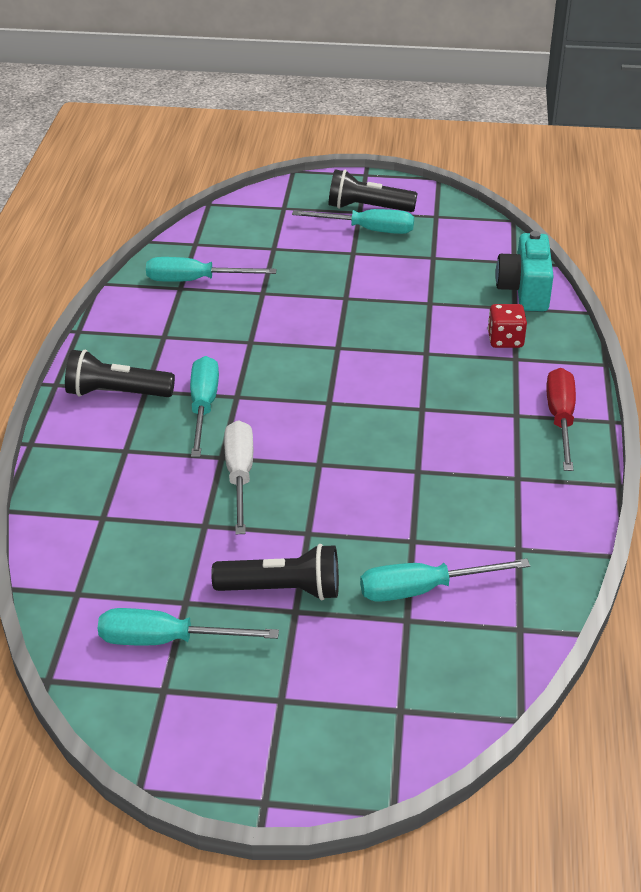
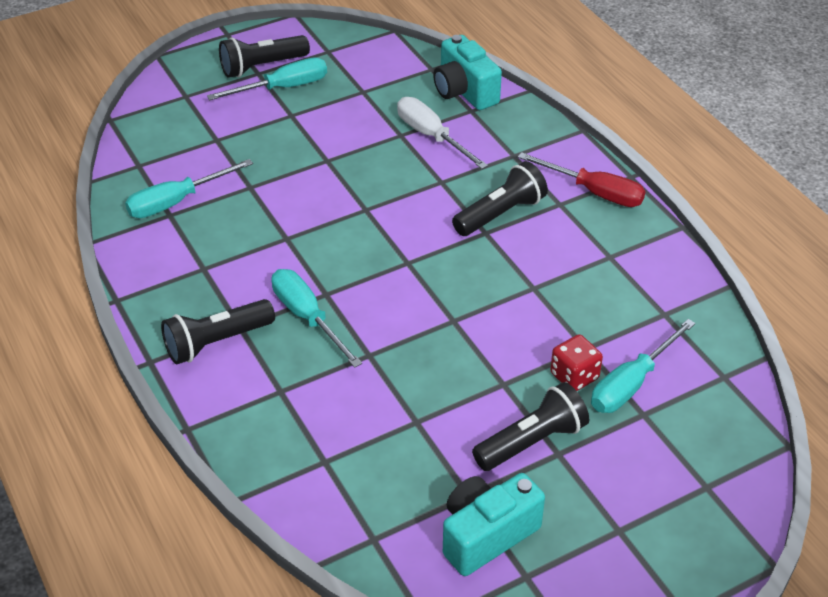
camera: 35 degrees left, 5 degrees up
(166, 640) = (486, 535): turquoise screwdriver -> turquoise camera
(239, 476) = (401, 363): white screwdriver -> white screwdriver (431, 136)
(452, 400) = (501, 214): none -> black flashlight
(505, 340) = (491, 142): red dice -> red dice (574, 376)
(560, 419) = (594, 192): red screwdriver -> red screwdriver turned 150 degrees clockwise

